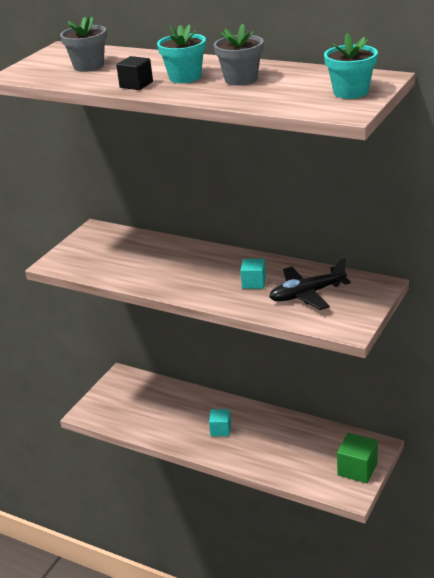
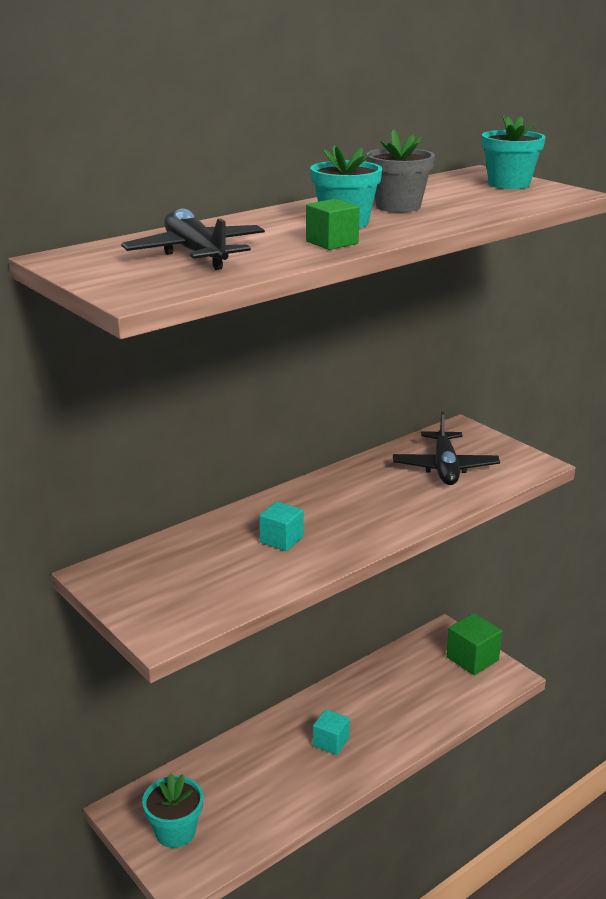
camera: 70 degrees left, 5 degrees down
(88, 66) = (196, 254): grey flower pot -> black plane
(115, 398) = (175, 832): none -> turquoise flower pot
(136, 85) = (332, 242): black cube -> green cube
(254, 283) = (388, 491): turquoise cube -> turquoise cube (281, 539)

